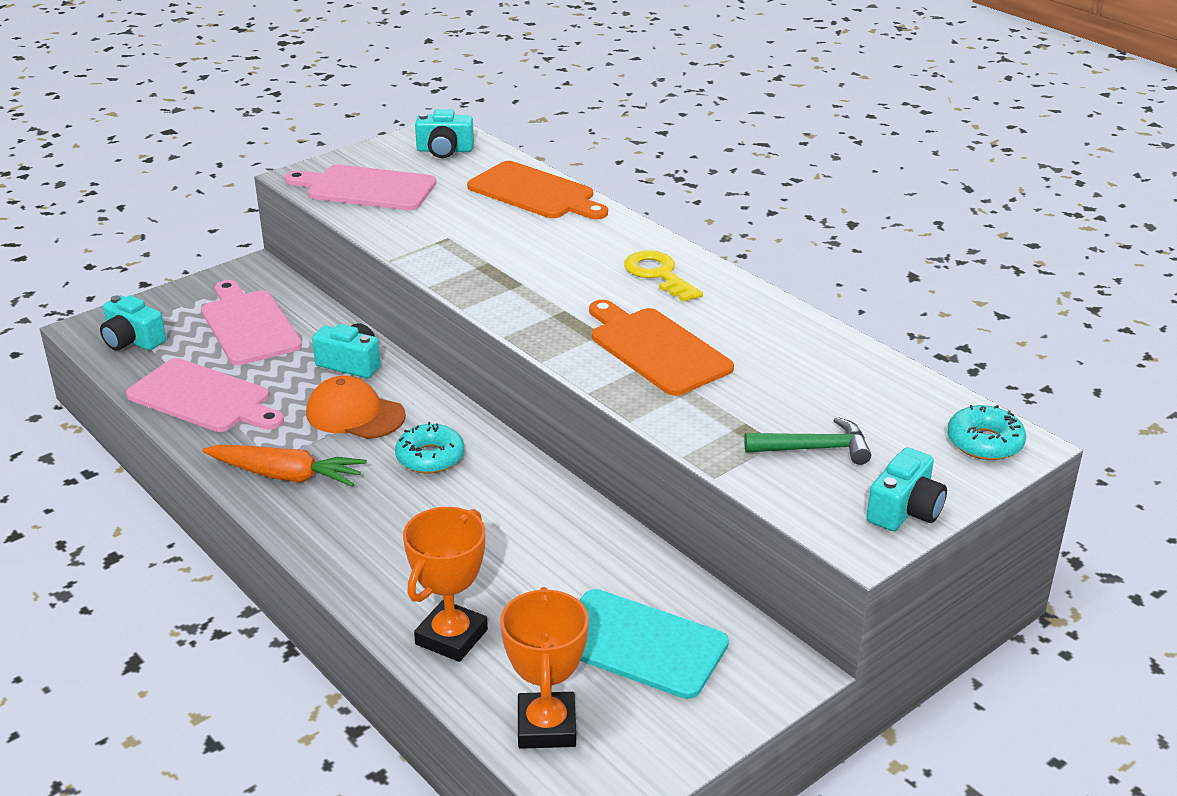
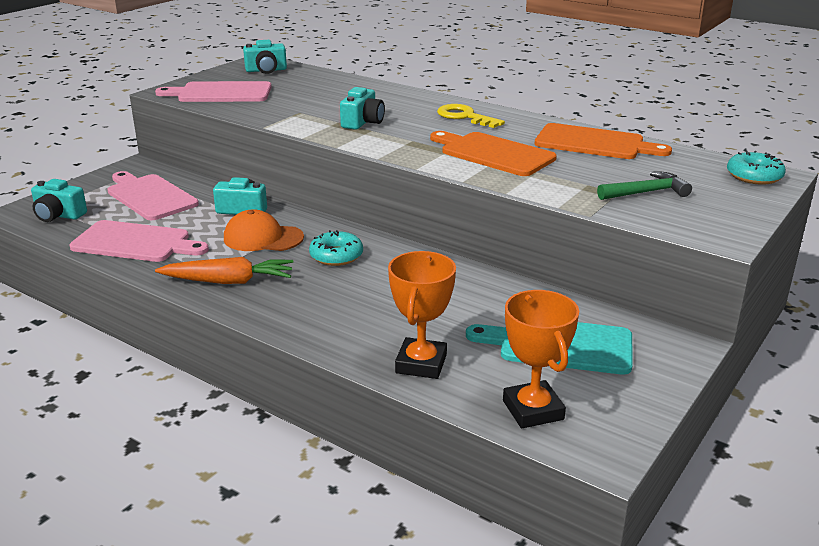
camera: 15 degrees left, 5 degrees down
(535, 193) = (346, 85): orange cutting board -> orange cutting board (594, 143)
(905, 510) = (736, 217): turquoise camera -> turquoise camera (363, 122)

